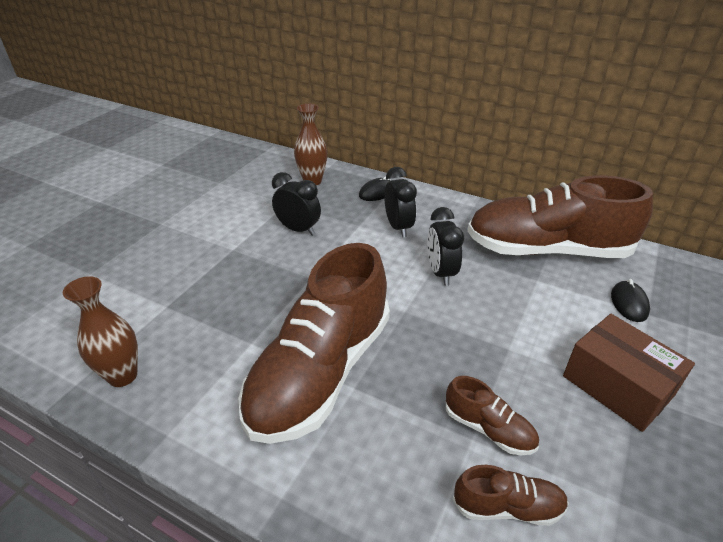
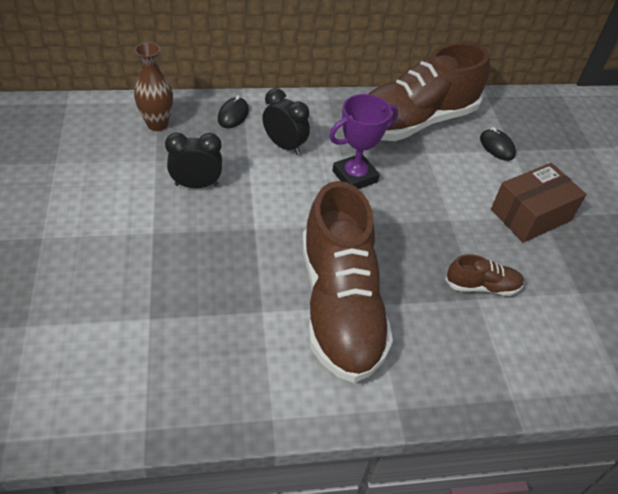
camera: 40 degrees left, 10 degrees up
(122, 376) = (181, 398): brown vase -> none
(441, 273) = (355, 176): black clock -> purple trophy
(507, 507) = (529, 330): brown shoe -> none
(617, 385) = (530, 215): brown box -> brown box turned 45 degrees counterclockwise

